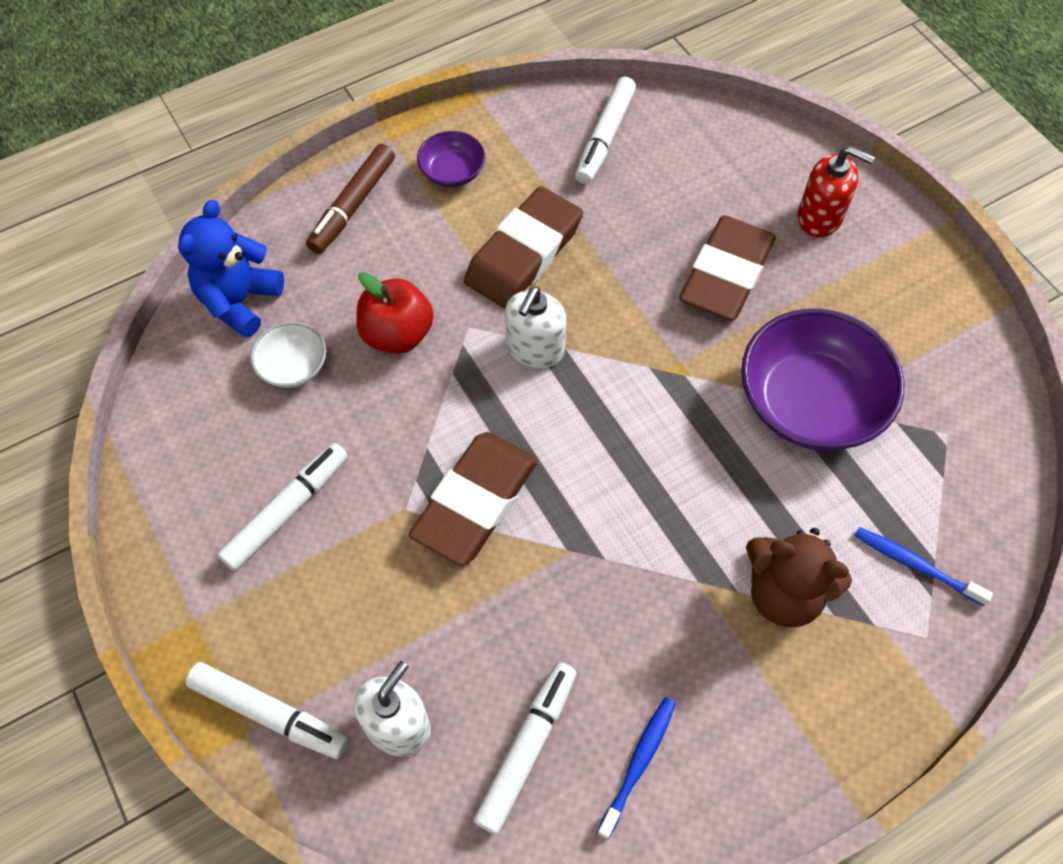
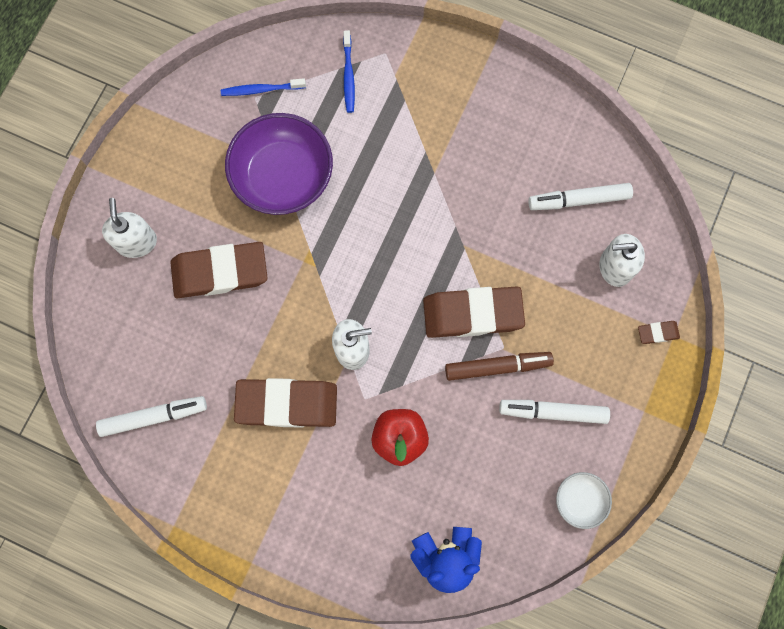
camera: 125 degrees left, 15 degrees up
(269, 713) = (657, 333): white marker -> brown eraser
(293, 366) = (465, 484): white bowl -> white bowl (580, 500)
(353, 205) = (324, 544): brown marker -> brown marker (497, 367)
(452, 172) = (251, 498): purple bowl -> none
(638, 763) = (546, 146): blue toothbrush -> blue toothbrush (261, 90)
(784, 593) = (410, 129): brown teddy bear -> none
(820, 217) = (136, 242): red soap dispenser -> white soap dispenser

